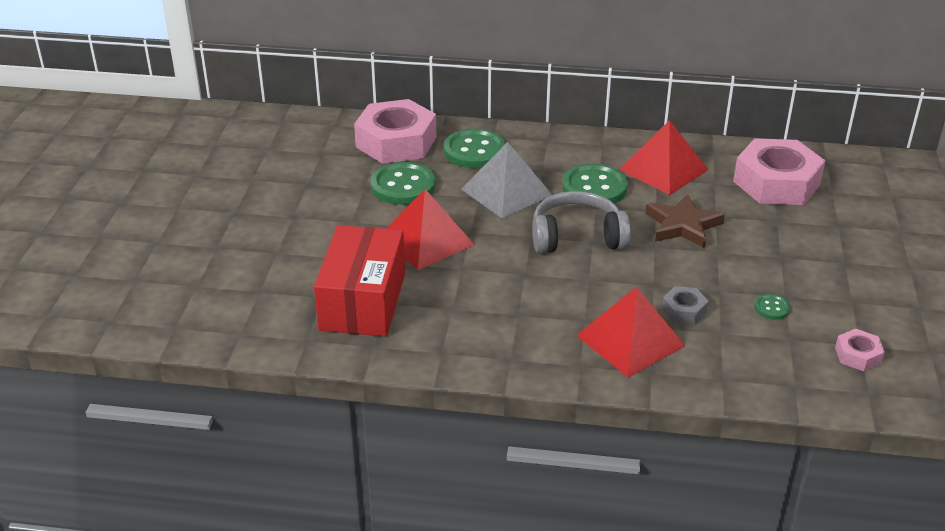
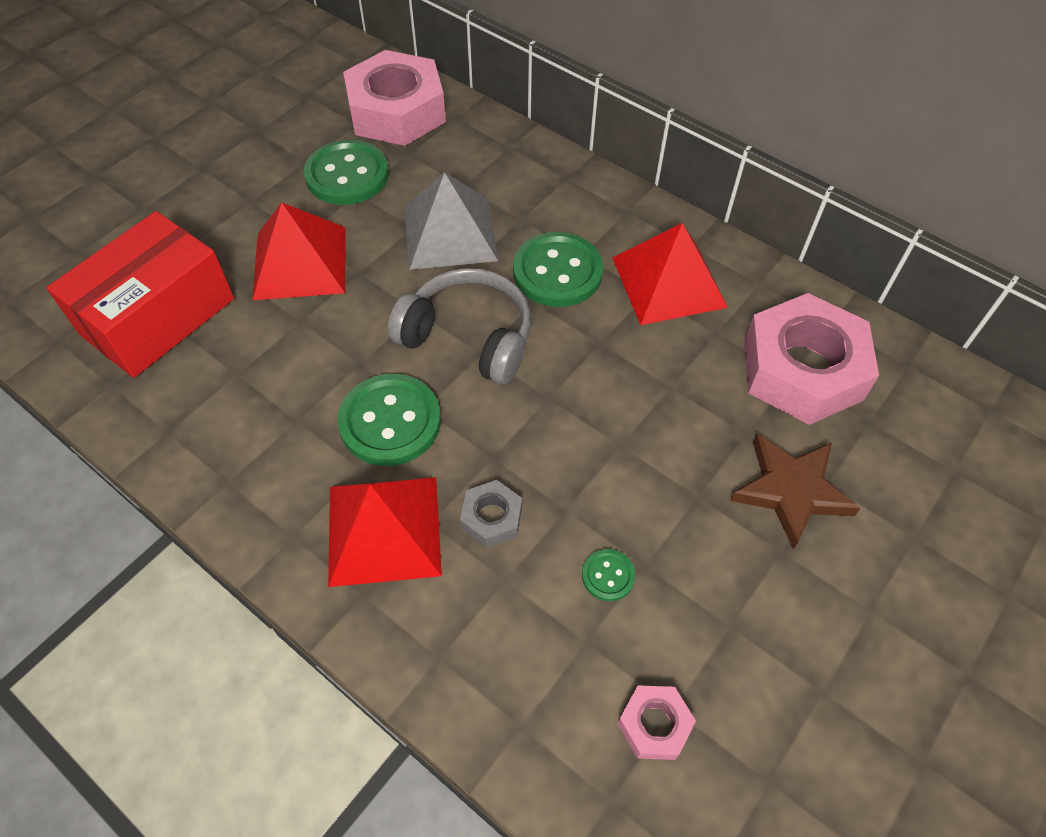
camera: 30 degrees right, 20 degrees up
(474, 151) = (469, 159): green button -> green button (390, 422)
(682, 225) = (613, 381): brown star -> brown star (791, 490)

